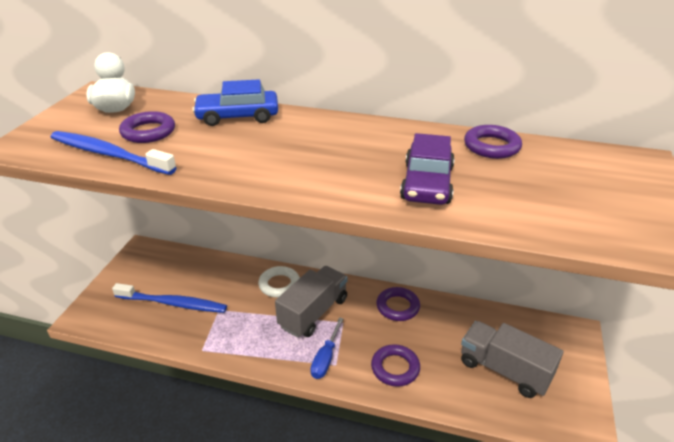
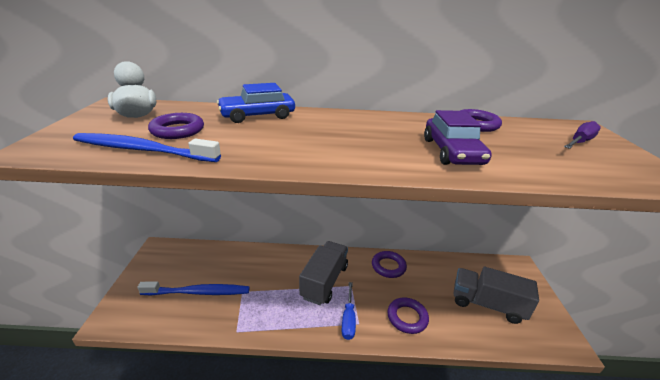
camera: 15 degrees left, 5 degrees down
(279, 284) = (288, 262): white ring -> none
(609, 183) = (580, 142): none -> purple screwdriver

